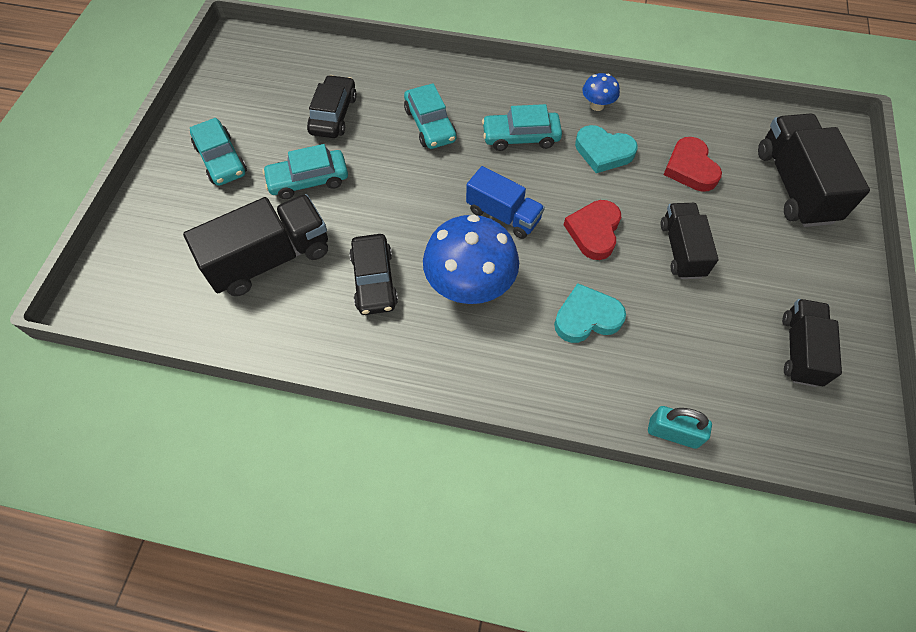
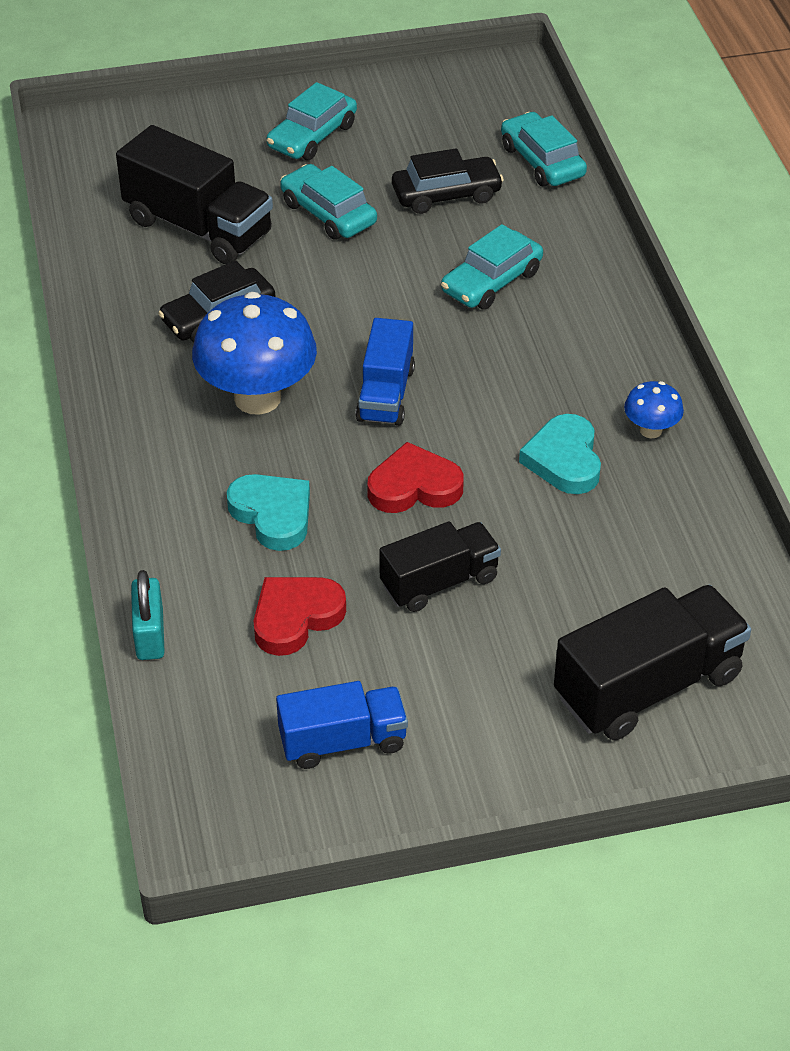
camera: 65 degrees right, 15 degrees down
(521, 137) = (532, 371): turquoise car -> turquoise car (542, 161)
(690, 168) = (599, 559): red heart -> red heart (295, 617)
(800, 350) = (342, 741): black truck -> blue truck

